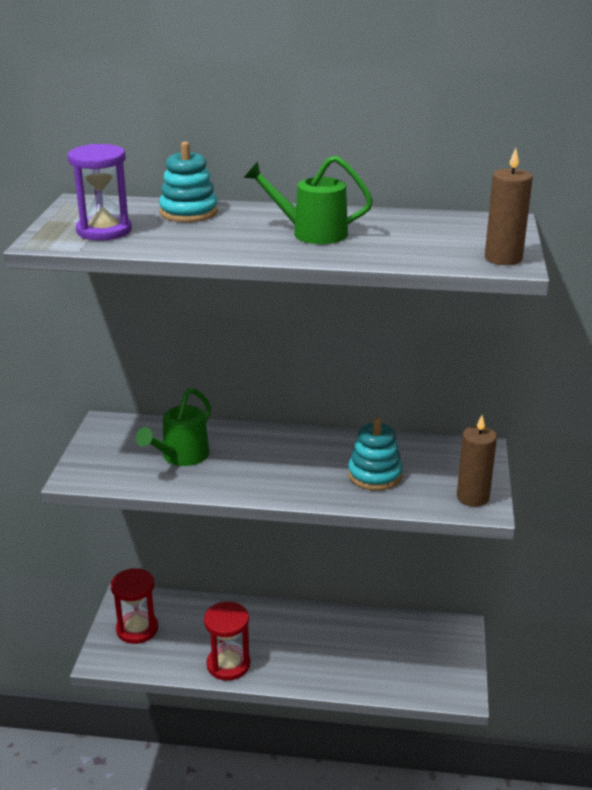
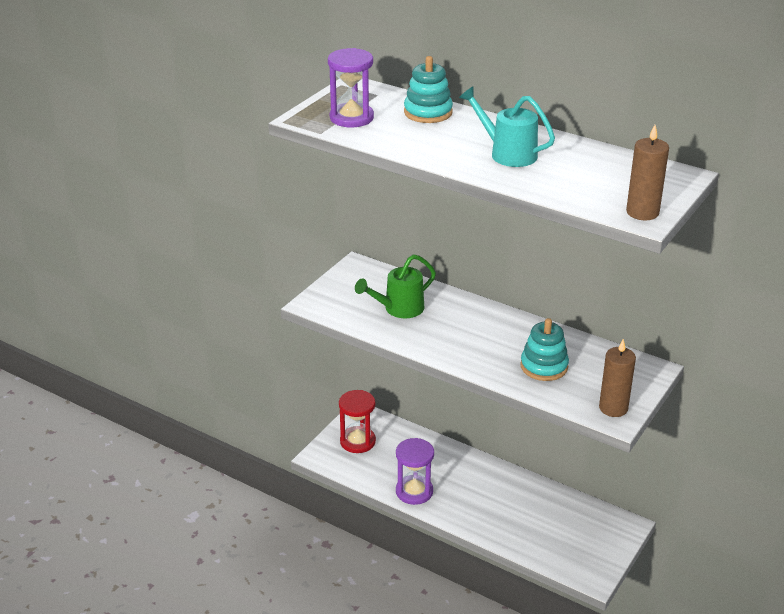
camera: 25 degrees right, 5 degrees up
(228, 664) = (414, 491): red hourglass -> purple hourglass
(311, 233) = (507, 153): green watering can -> turquoise watering can

